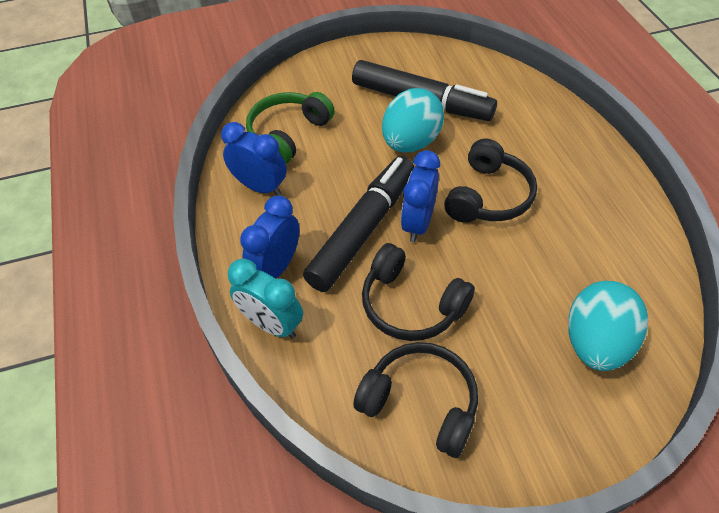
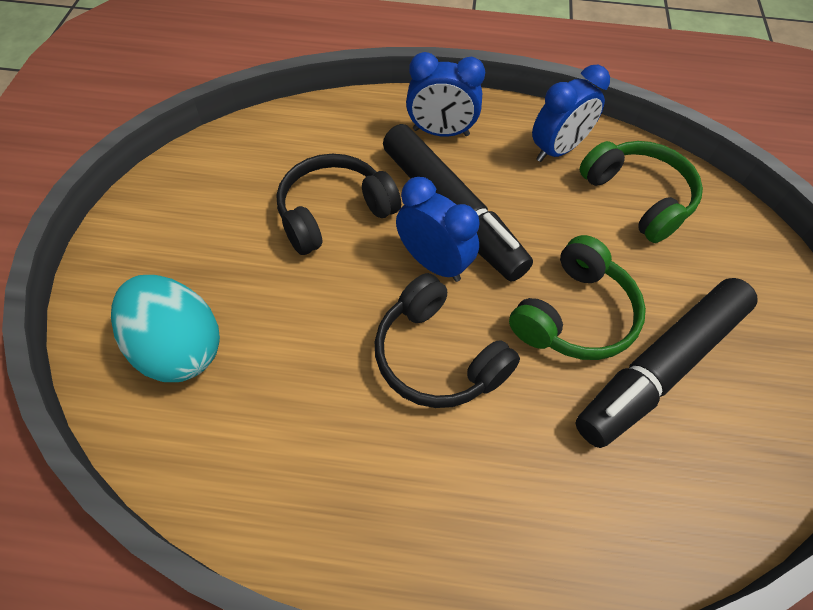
camera: 110 degrees right, 5 degrees up
(272, 324) = (379, 112): turquoise clock -> none
(276, 267) = (441, 132): blue clock -> blue clock turned 135 degrees clockwise
(410, 142) = (575, 315): turquoise egg -> green headphones
(421, 402) = (234, 179): black headphones -> none

